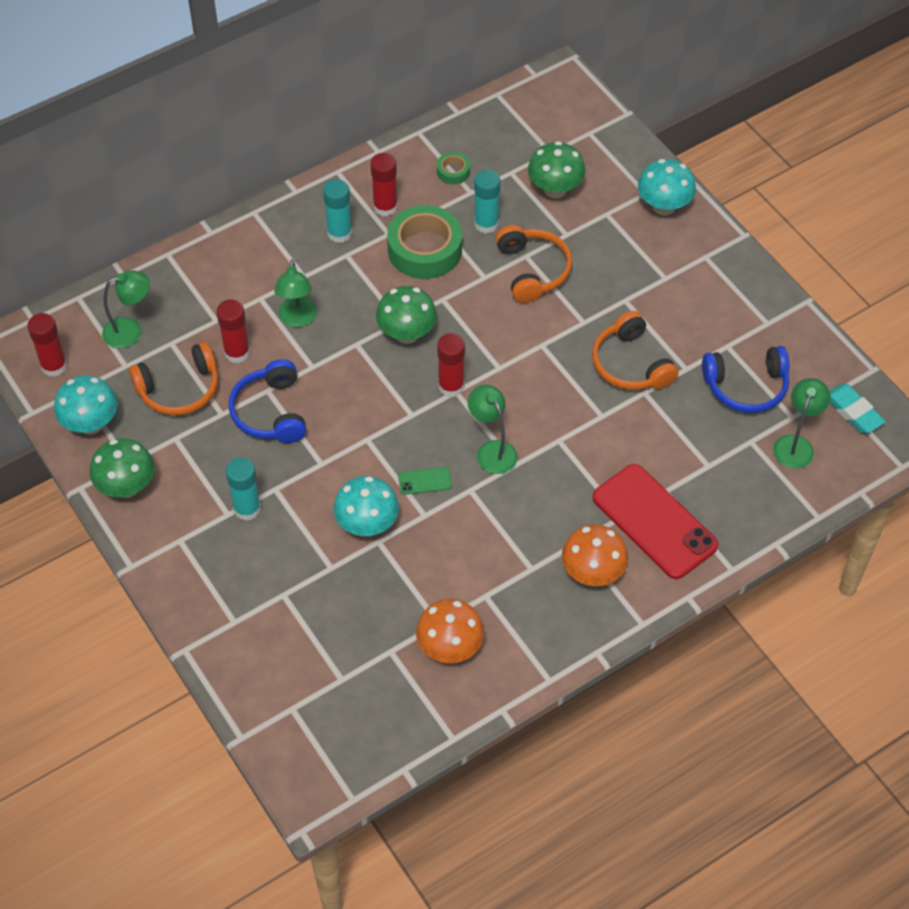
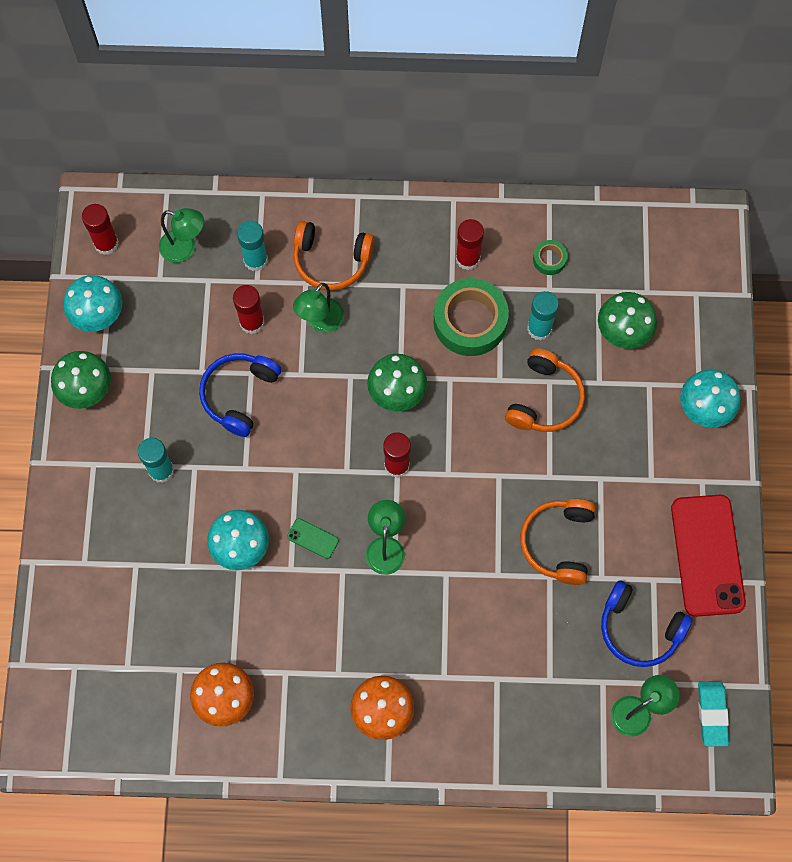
camera: 35 degrees right, 15 degrees up
(179, 389) = (185, 328): orange headphones -> orange headphones (331, 261)
(339, 233) = (412, 261): turquoise glue stick -> turquoise glue stick (255, 260)
(654, 522) = (466, 700): red phone -> red phone (707, 555)

